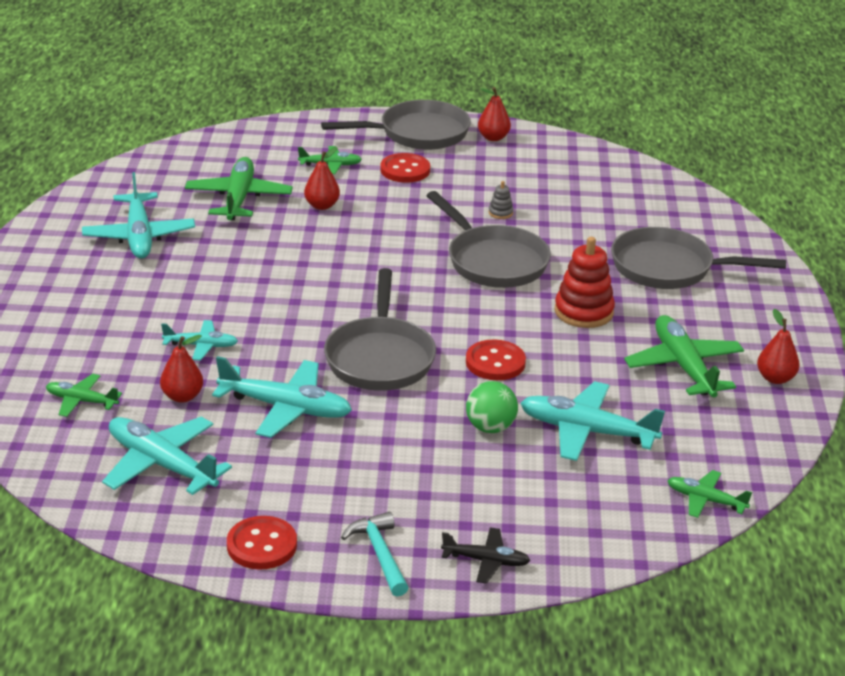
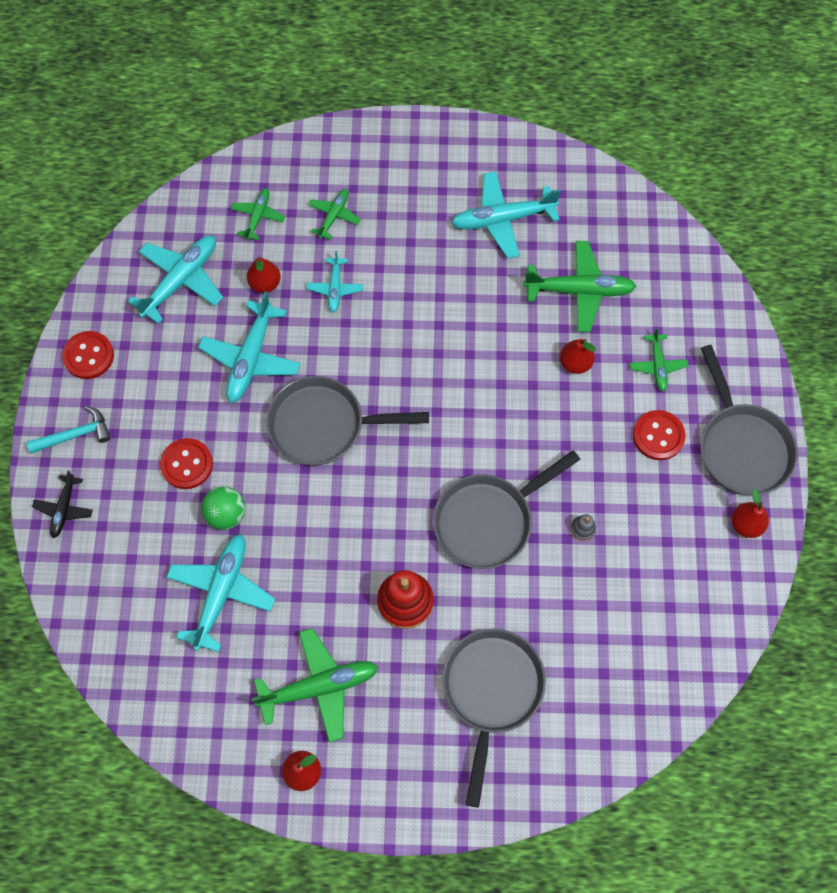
camera: 90 degrees right, 35 degrees up
(495, 362) = (319, 519): red button -> red button (187, 464)
(705, 500) = (129, 683): green plane -> green plane (334, 216)

